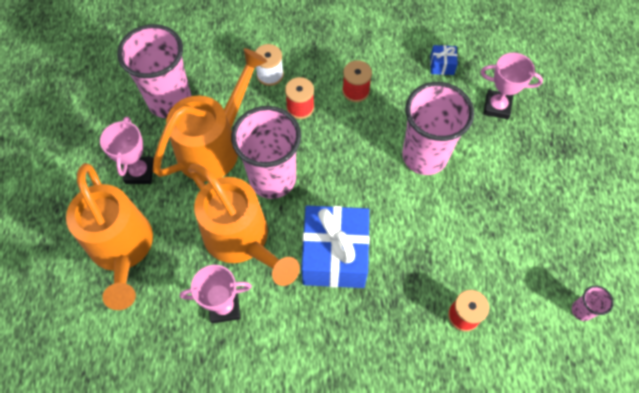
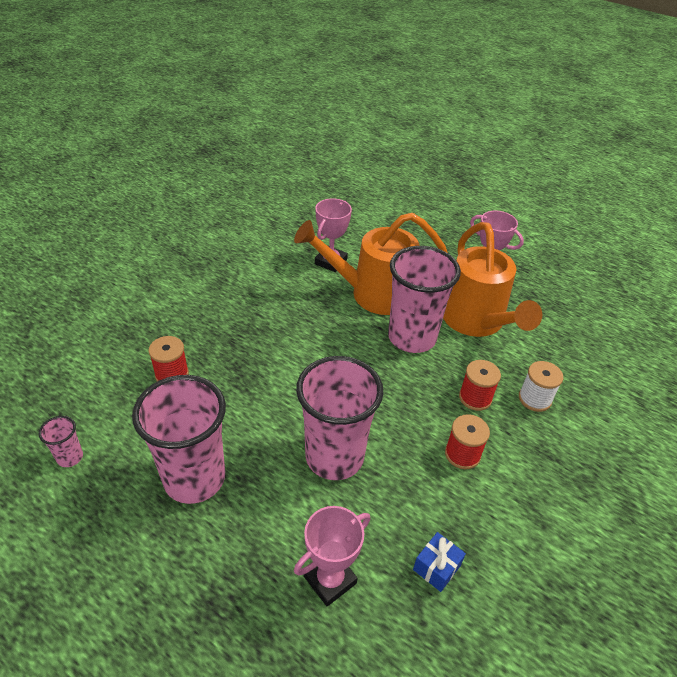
camera: 125 degrees right, 20 degrees down
(122, 249) = (423, 240): orange watering can -> none
(170, 101) = (548, 319): pink cup -> pink cup (194, 478)
(334, 255) = (306, 333): blue gift -> none

